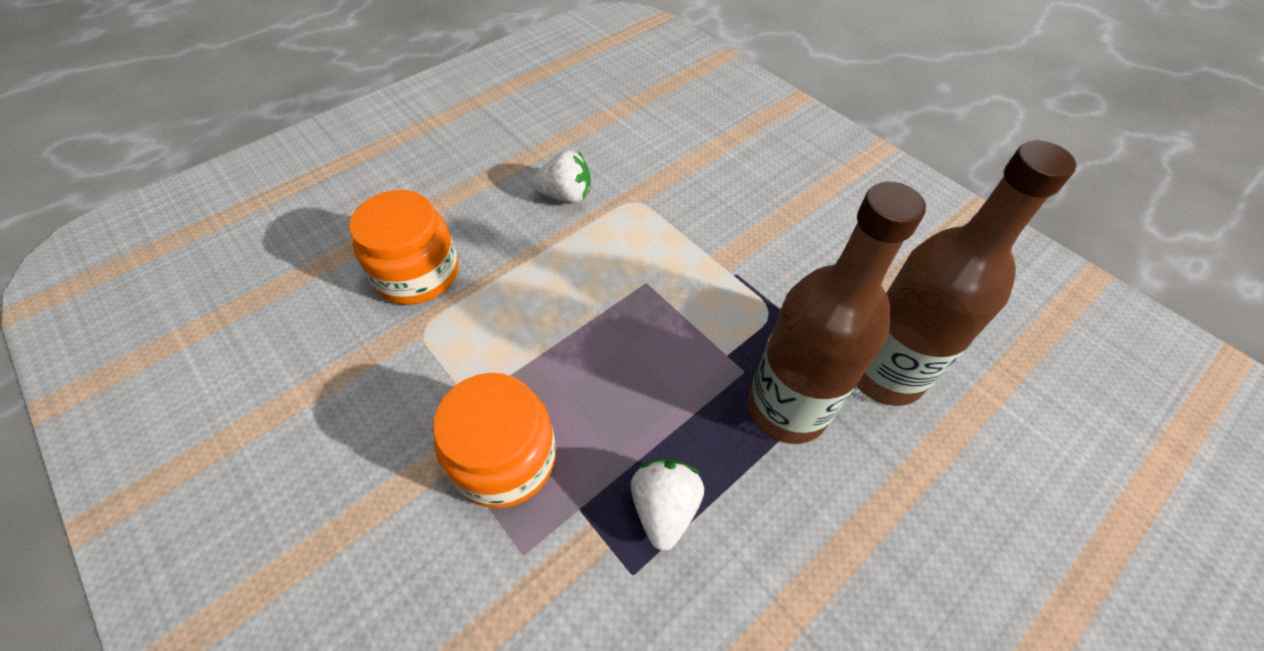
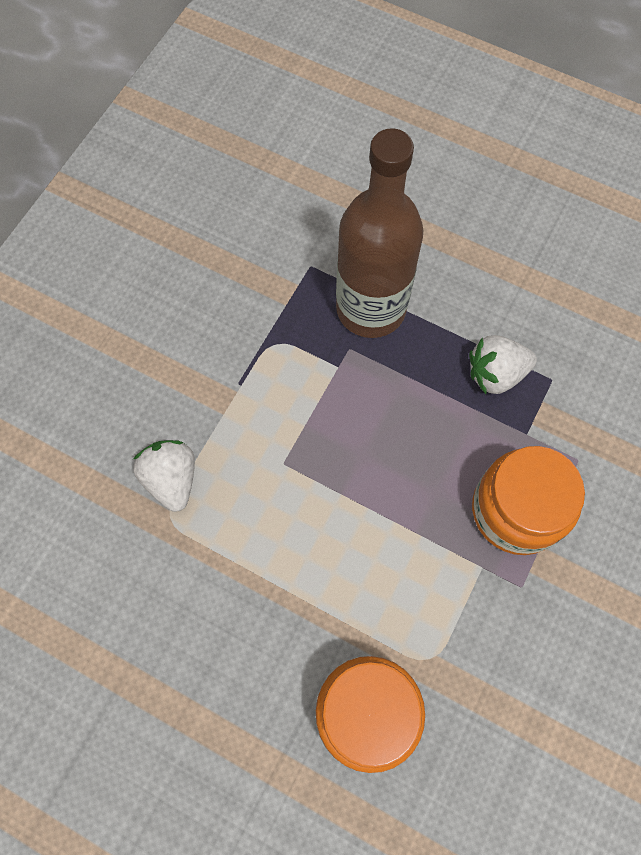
camera: 110 degrees left, 15 degrees up
(566, 195) = (186, 601): white strawberry -> white strawberry (172, 479)
(884, 373) = (305, 244): brown bottle -> none

